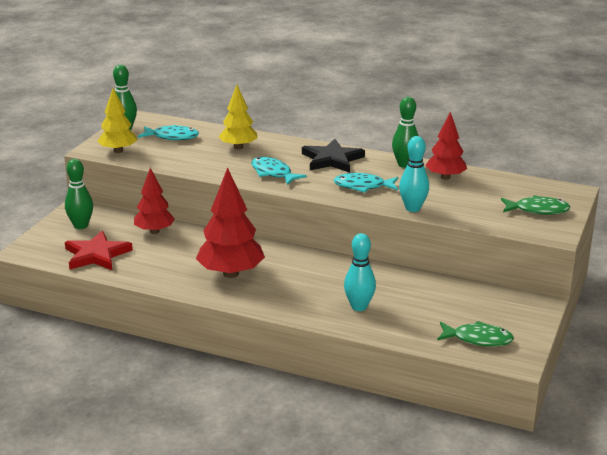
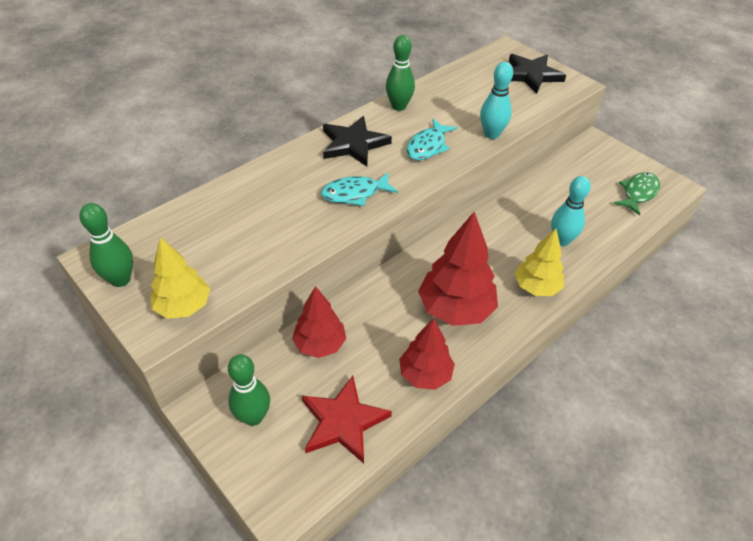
camera: 65 degrees left, 20 degrees up
(172, 137) = (188, 242): turquoise fish -> none
(238, 147) = (267, 197): yellow tree -> yellow tree (536, 287)
(445, 177) = (441, 95): red tree -> red tree (425, 374)
(538, 210) = (531, 75): green fish -> black star

